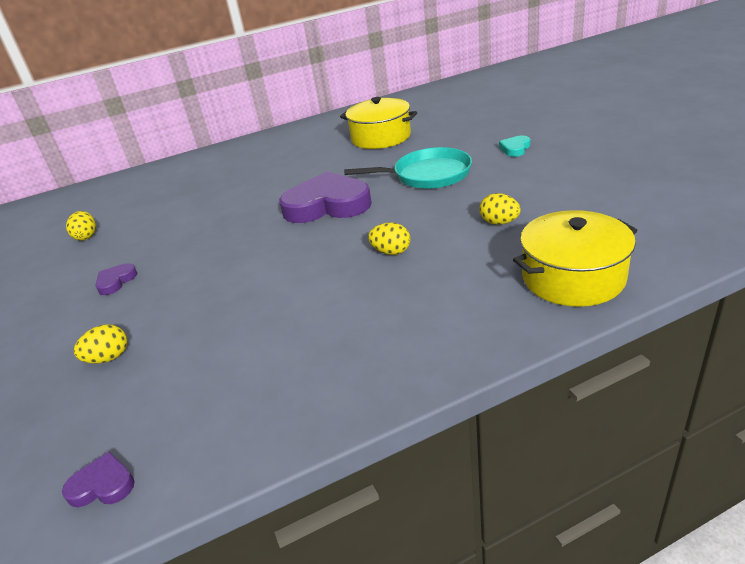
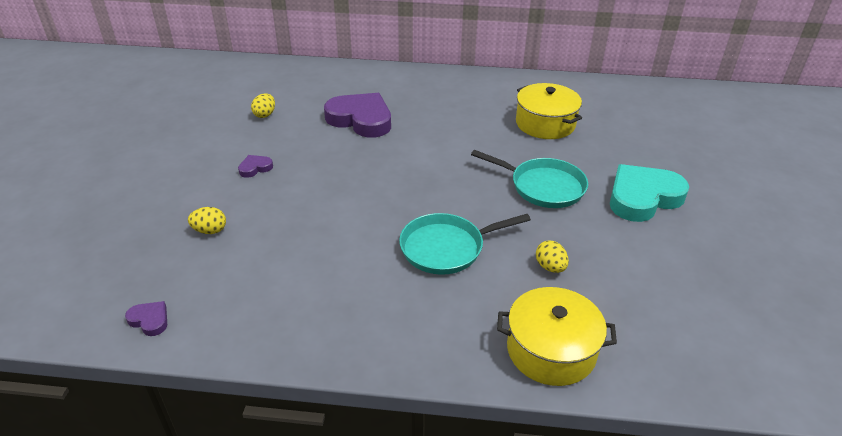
camera: 25 degrees right, 5 degrees up
(327, 205) = (441, 175): purple heart -> purple heart (361, 119)
(391, 252) = (446, 248): yellow egg -> turquoise pan
(515, 149) = (643, 197): turquoise heart -> turquoise heart, size x2.32

